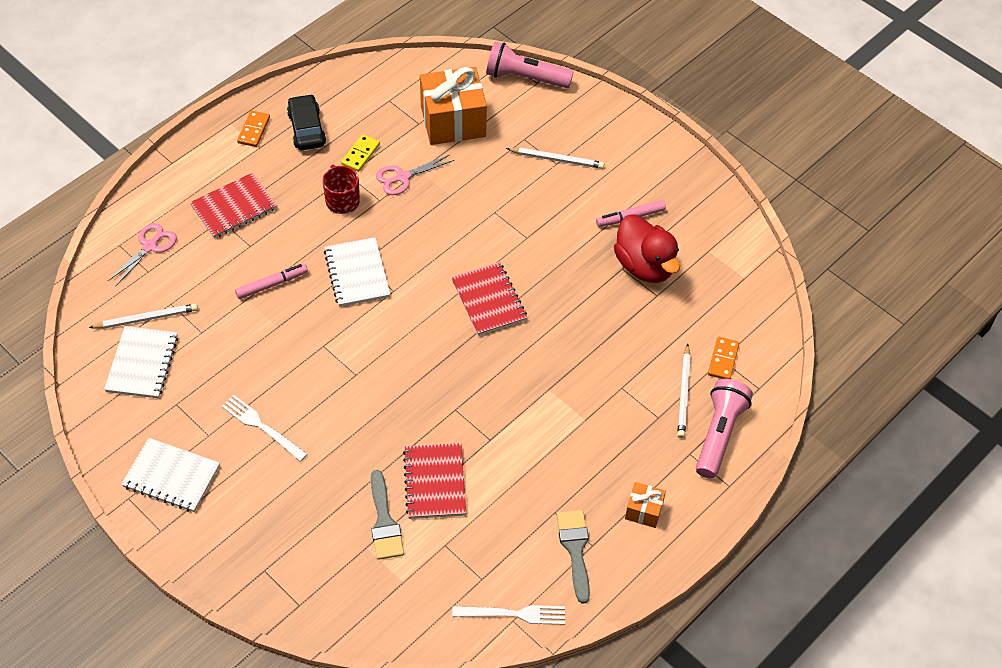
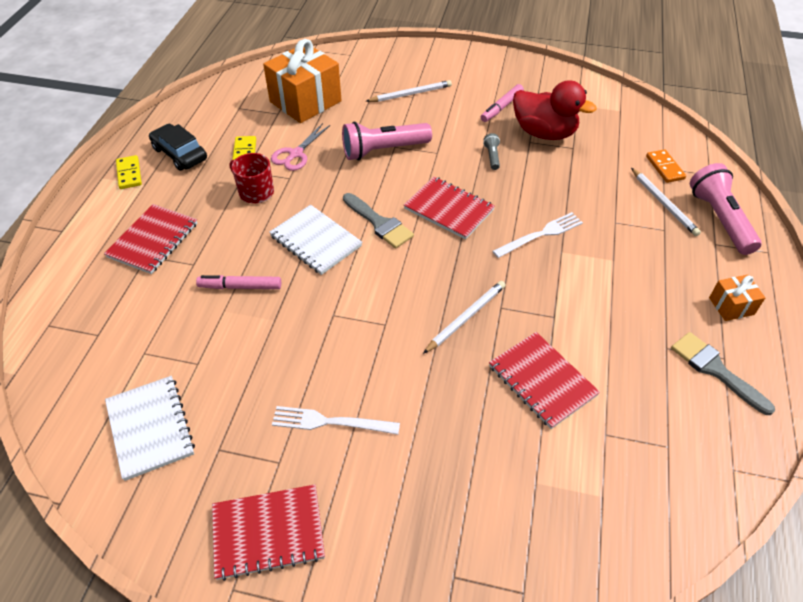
camera: 30 degrees left, 5 degrees down
(146, 318) = (125, 380): white pencil -> white pencil (466, 317)
(150, 246) = (84, 311): pink scissors -> none
(171, 476) = (268, 533): white notebook -> red notebook
(253, 130) = (129, 174): orange domino -> yellow domino
(272, 284) = (240, 287): pink marker -> pink marker turned 120 degrees counterclockwise
(384, 522) = (530, 446): grey brush -> grey brush (379, 223)
(513, 614) = (728, 463): white fork -> white fork (540, 235)
(525, 78) = (338, 55): pink flashlight -> pink flashlight (383, 150)
(573, 266) = (492, 156): none -> grey flashlight

